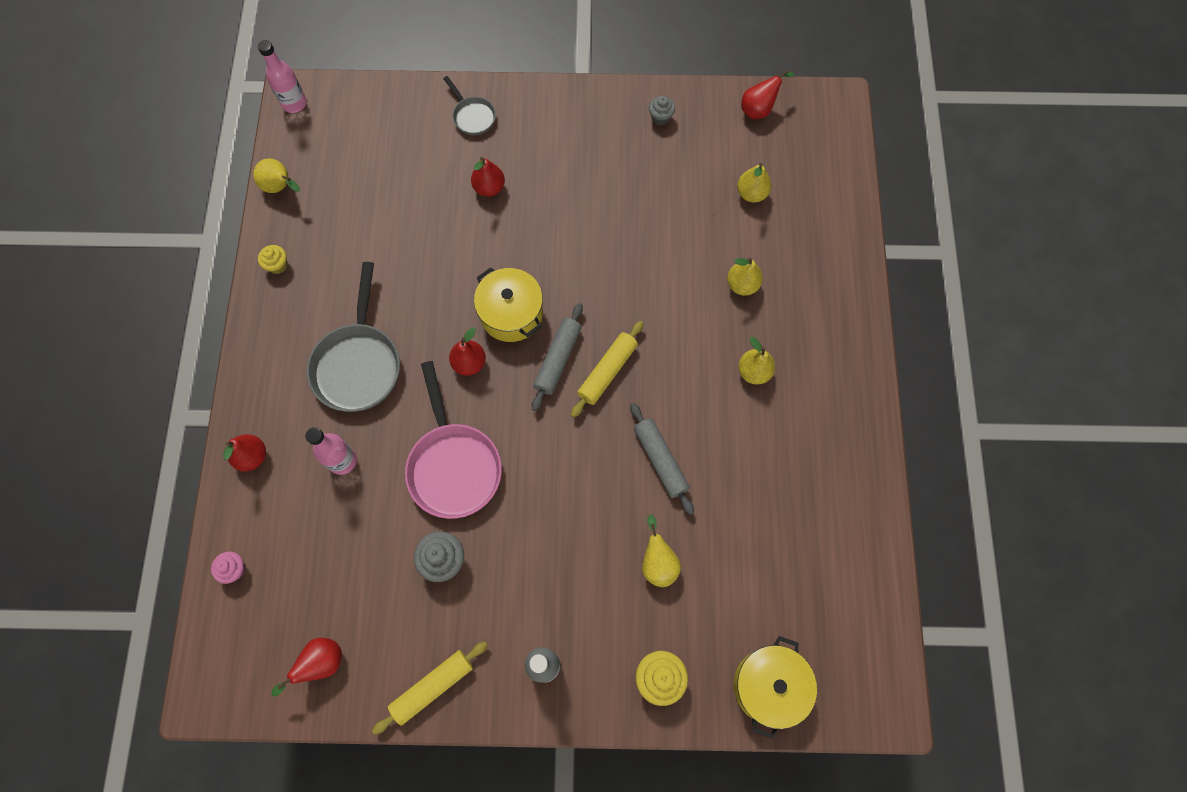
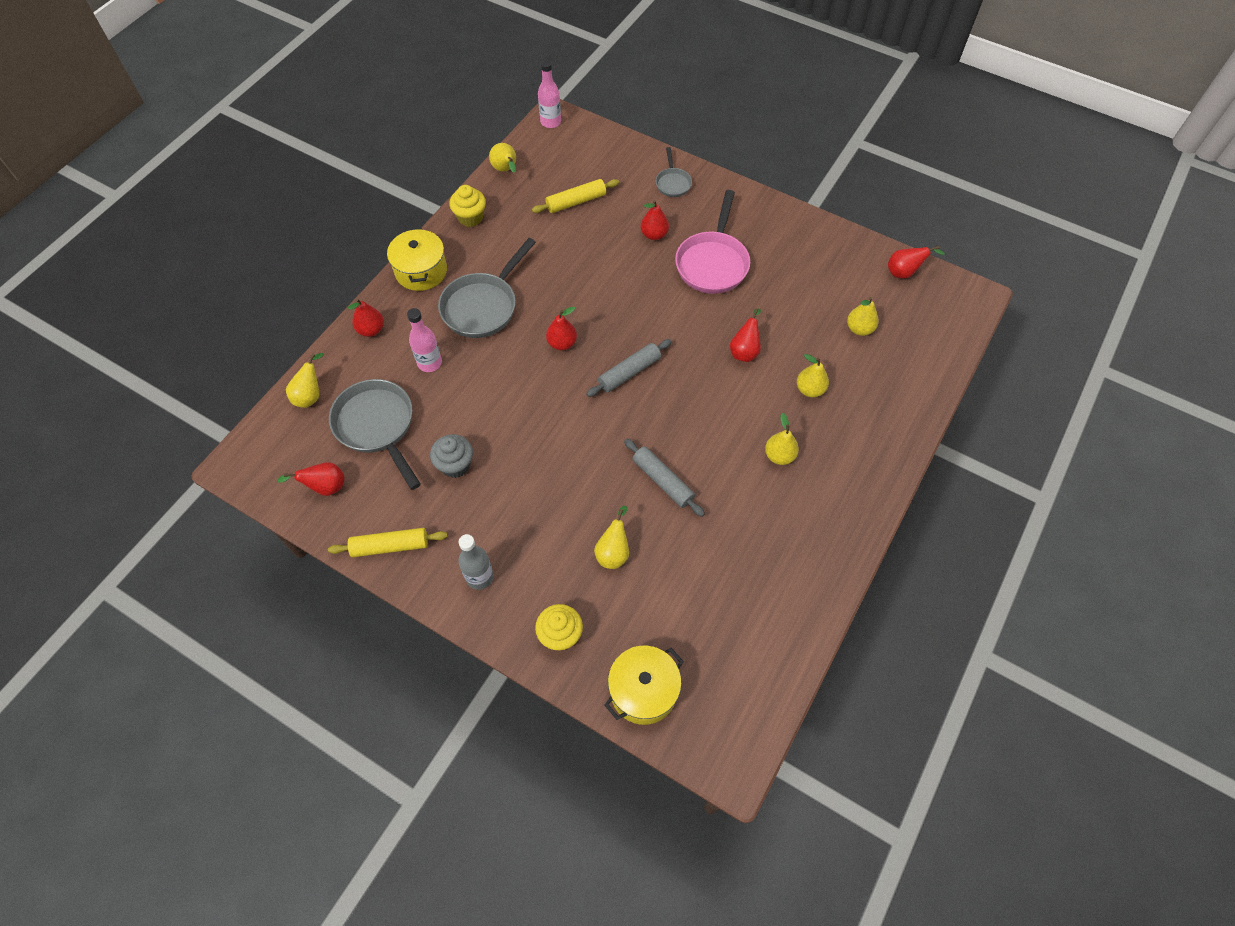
camera: 30 degrees right, 10 degrees down
(234, 569) = (310, 395): pink cupcake -> yellow pear
(277, 265) = (470, 218): yellow cupcake -> yellow cupcake, size x1.57
(332, 564) = (377, 426): none -> grey pan
(453, 465) = (505, 405): pink pan -> pink pan (713, 263)
(511, 314) = (615, 325): yellow pot -> yellow pot (421, 271)
(607, 371) = (662, 399): yellow rolling pin -> yellow rolling pin (576, 201)
(657, 275) = (744, 351): none -> red pear
(660, 117) = (818, 244): grey cupcake -> none
(660, 460) = (663, 481): grey rolling pin -> grey rolling pin turned 45 degrees counterclockwise

